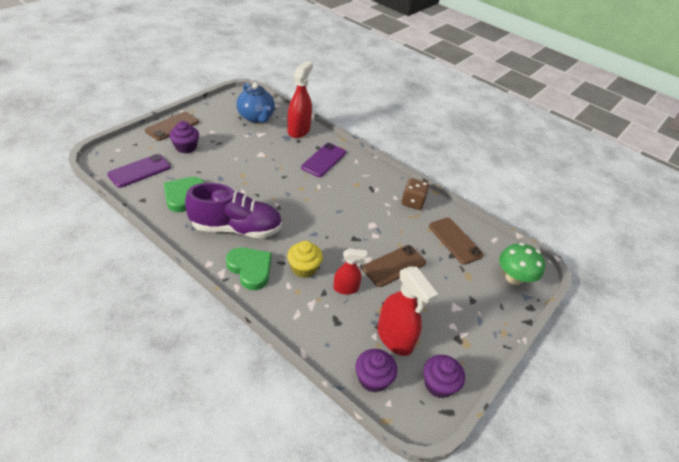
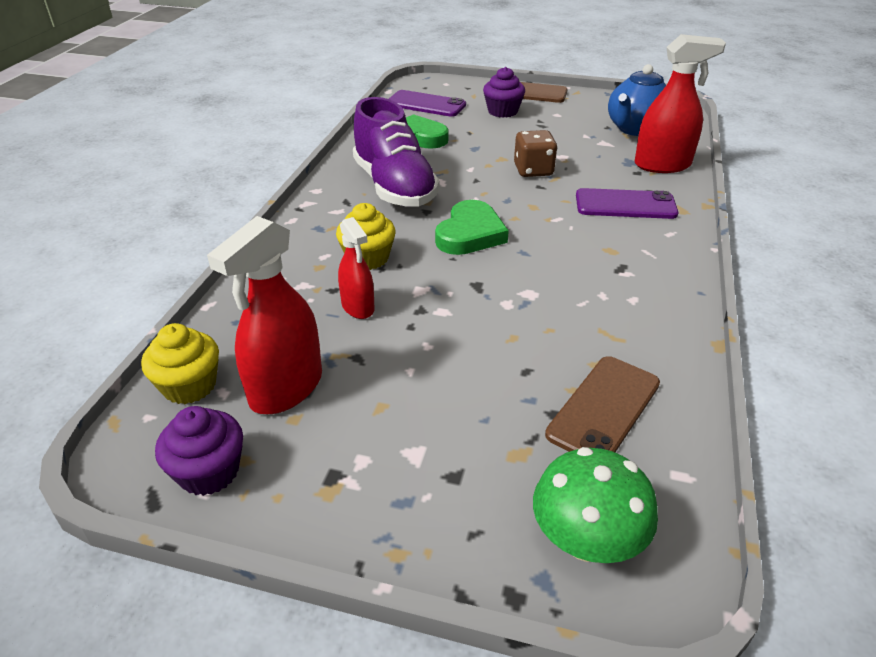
camera: 70 degrees right, 5 degrees down
(250, 269) = (330, 219): green heart -> green heart (470, 234)
(373, 379) = (189, 386): purple cupcake -> yellow cupcake
(394, 266) = (453, 344): brown phone -> none
(413, 202) = (647, 323): brown dice -> brown dice (533, 170)

